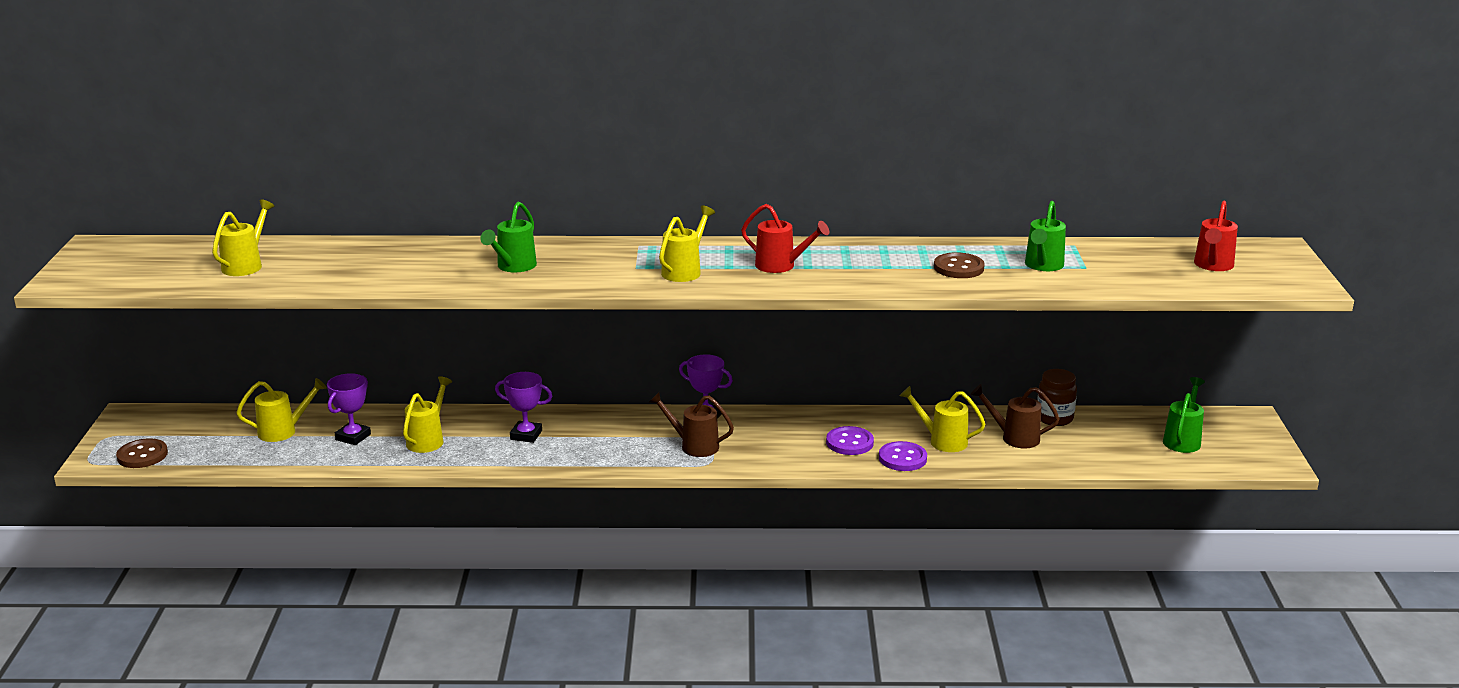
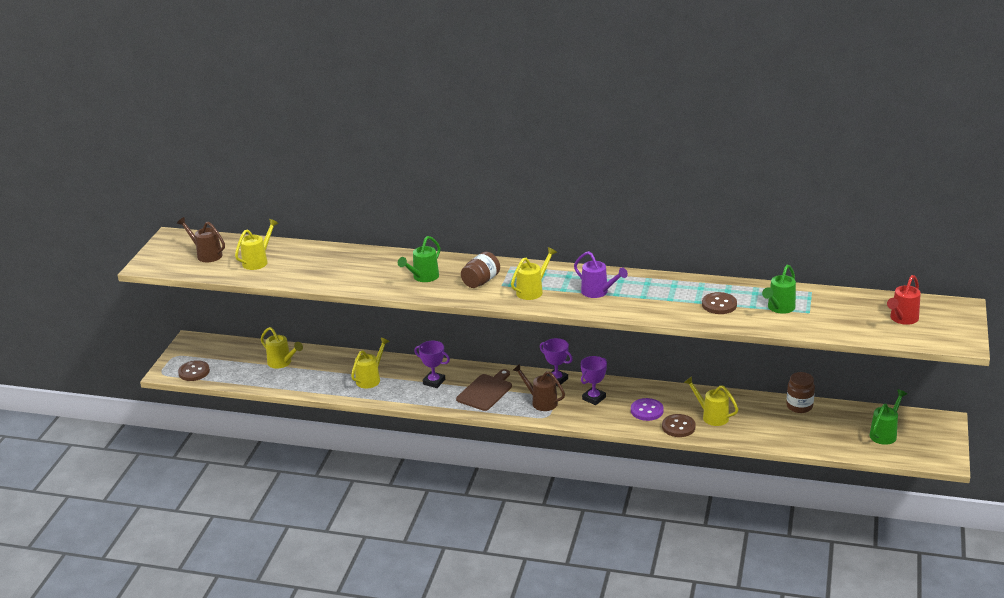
camera: 15 degrees right, 5 degrees up
(283, 431) = (282, 363): yellow watering can -> yellow watering can turned 45 degrees clockwise
(353, 437) = (324, 372): purple trophy -> purple trophy (594, 398)
(603, 265) = (481, 281): none -> brown jar
(608, 440) = (486, 391): none -> brown cutting board
(780, 266) = (598, 292): red watering can -> purple watering can
(902, 458) = (678, 427): purple button -> brown button
(1014, 438) = (764, 419): brown watering can -> brown watering can (206, 255)

